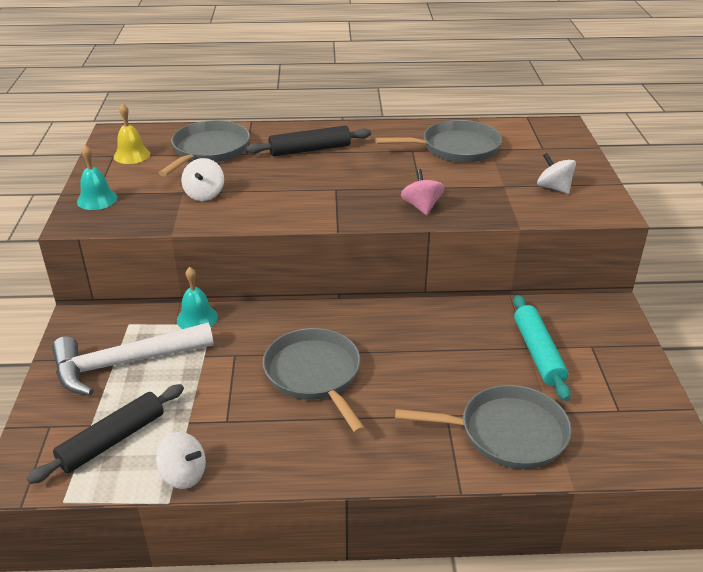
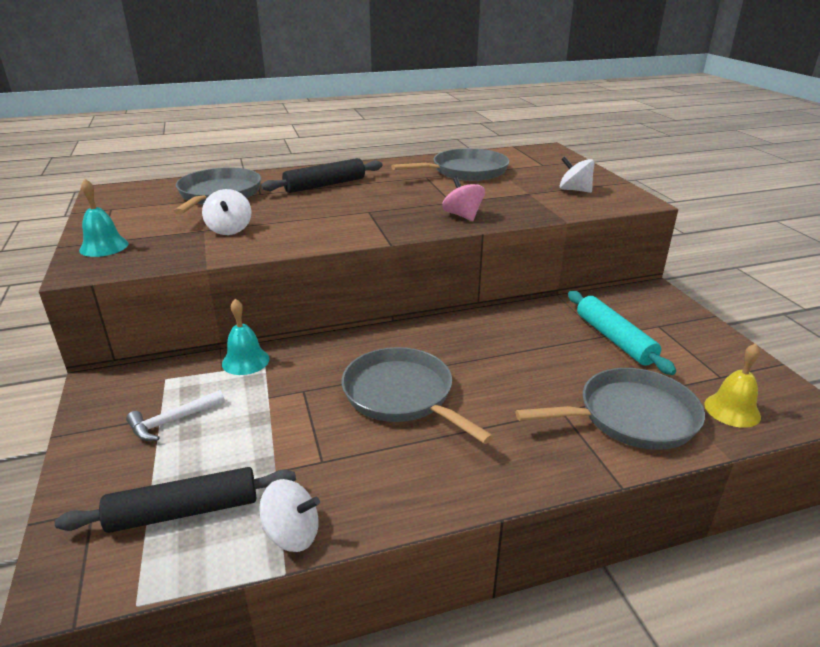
camera: 15 degrees left, 5 degrees down
(112, 440) = (184, 511): black rolling pin -> black rolling pin turned 45 degrees clockwise
(124, 364) = (172, 421): white hammer -> white hammer, size x0.49
(132, 155) = (132, 206): yellow bell -> yellow bell (732, 410)

